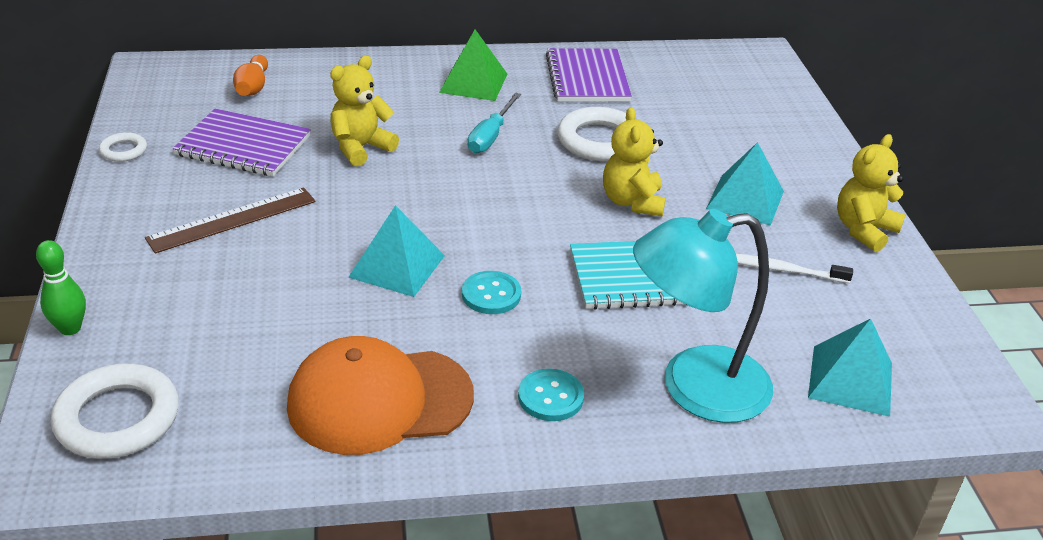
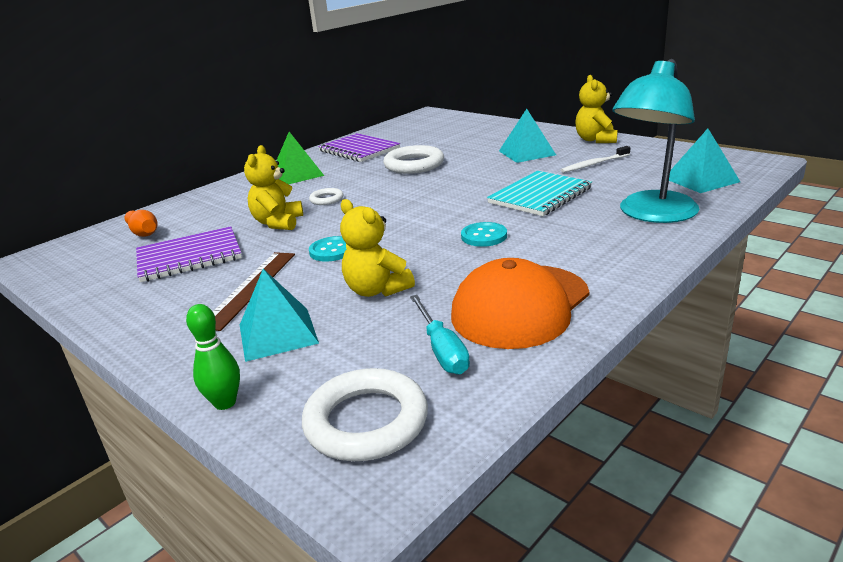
camera: 35 degrees left, 10 degrees down
(123, 150) = (89, 300): white ring -> white ring (326, 199)
(397, 266) = (406, 253): turquoise pyramid -> turquoise pyramid (277, 333)
(490, 136) = (350, 187): turquoise screwdriver -> turquoise screwdriver (442, 350)
(550, 397) = (601, 253): turquoise button -> turquoise button (332, 251)
(632, 202) = (478, 175): yellow teddy bear -> yellow teddy bear (376, 290)

